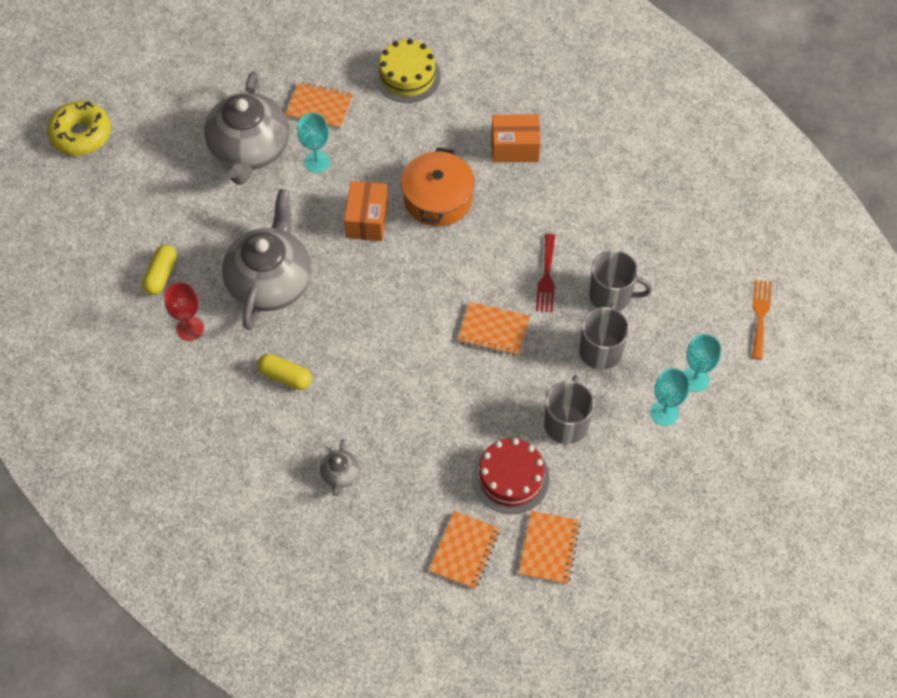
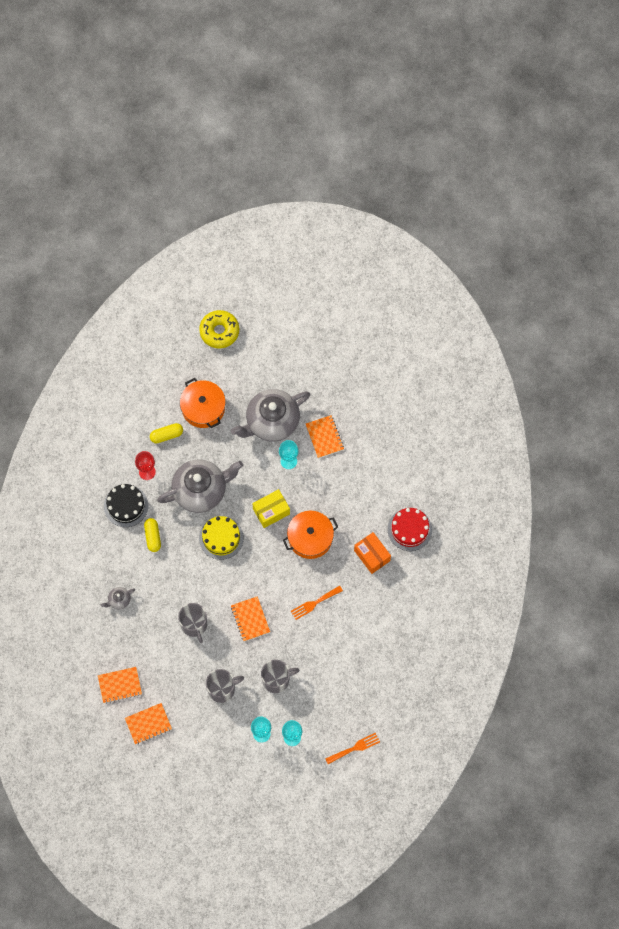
camera: 55 degrees right, 10 degrees up
(163, 212) = (203, 408): none -> orange pot
(214, 383) = (126, 506): none -> black cake
(367, 219) = (271, 511): orange box -> yellow box
(407, 76) = (378, 468): yellow cake -> yellow cake (221, 538)
(510, 478) = (173, 682): red cake -> red cake (409, 529)
(529, 245) = (314, 603): none -> orange fork
(546, 277) = (301, 625): red fork -> none
(611, 295) = (313, 664): grey mug -> grey mug (194, 625)

